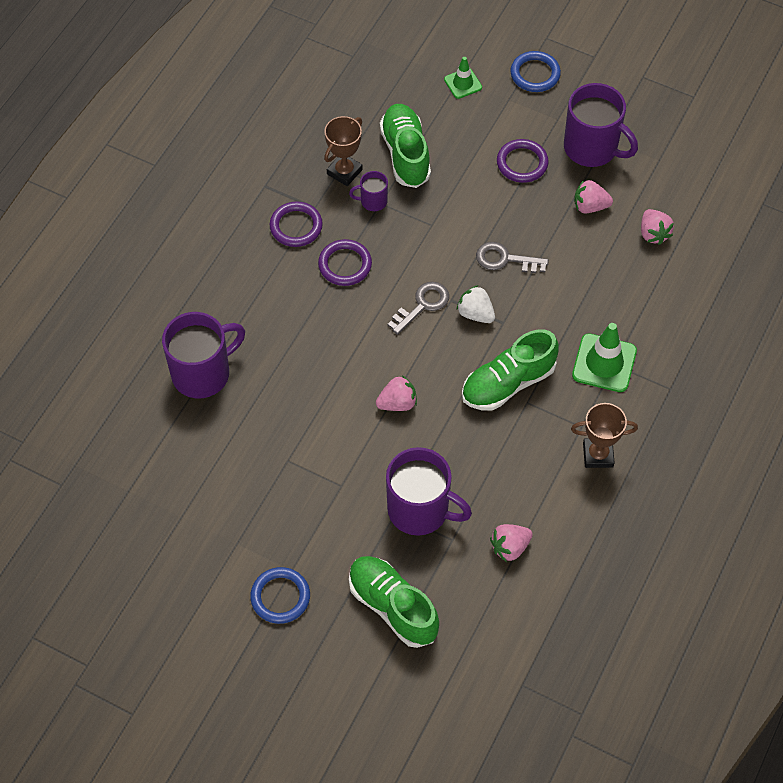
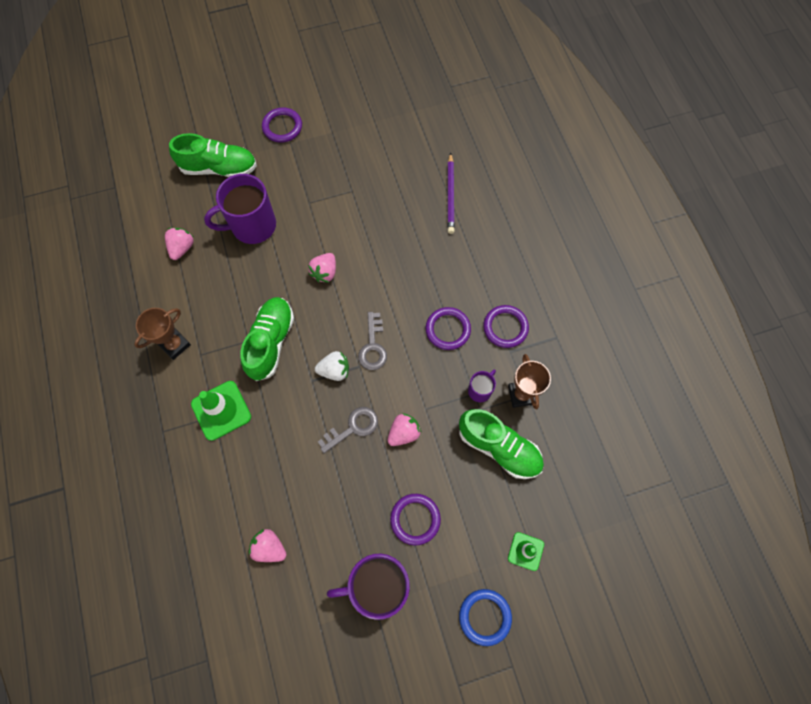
camera: 135 degrees right, 10 degrees up
(202, 373) = (450, 195): purple mug -> purple pencil
(280, 597) = (282, 127): blue ring -> purple ring
(590, 206) = (334, 528): pink strawberry -> pink strawberry (404, 433)

